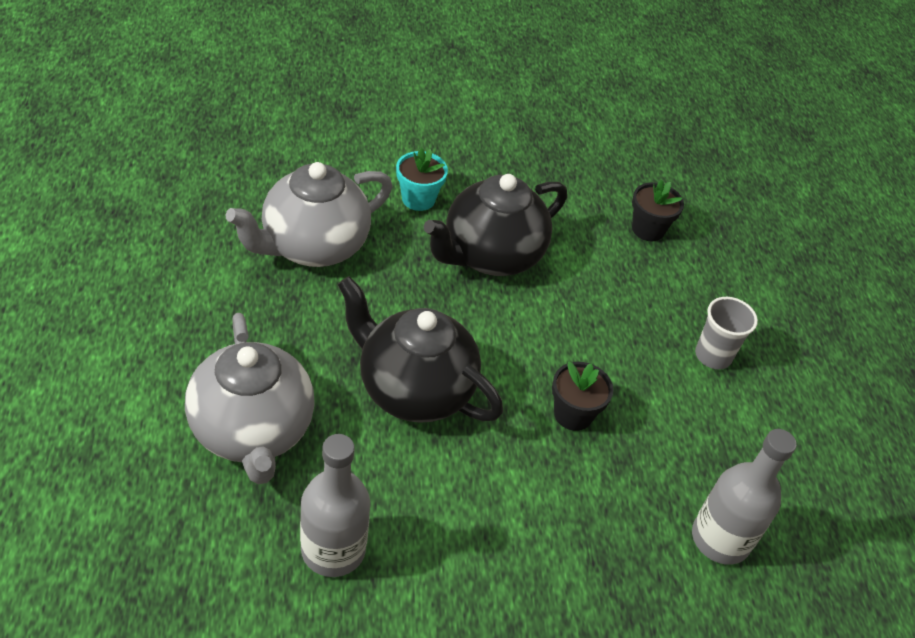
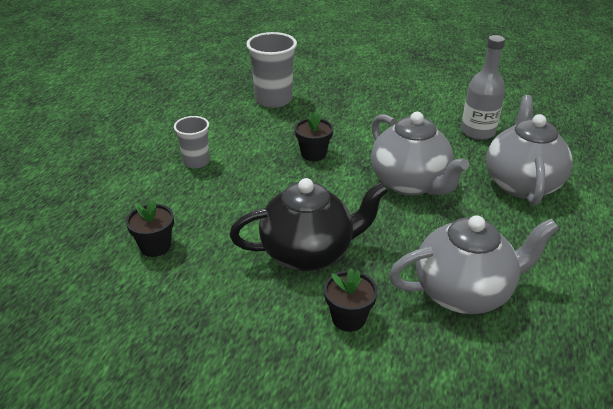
camera: 150 degrees left, 10 degrees down
(413, 389) = (410, 183): black teapot -> grey teapot
(418, 199) = (348, 318): turquoise flower pot -> black flower pot
(720, 539) = (273, 100): grey bottle -> grey cup

